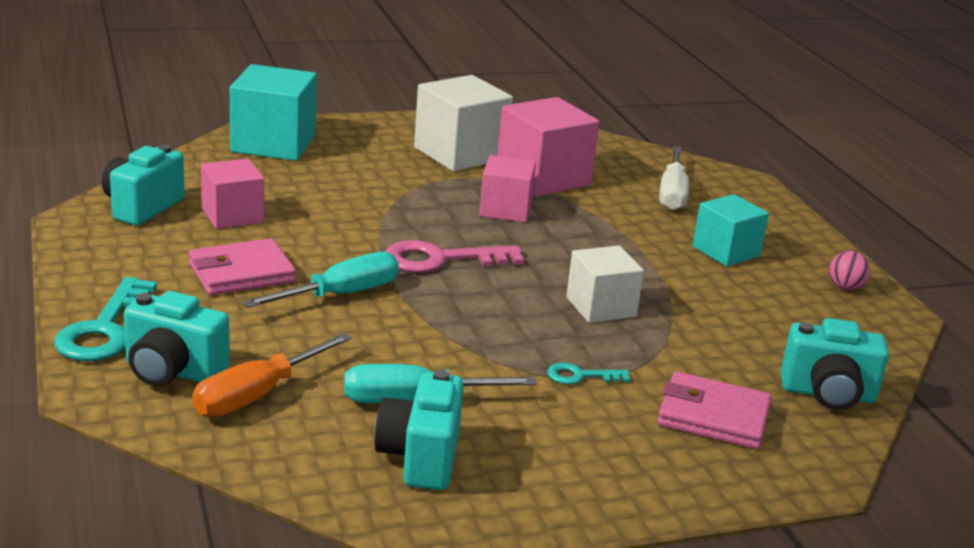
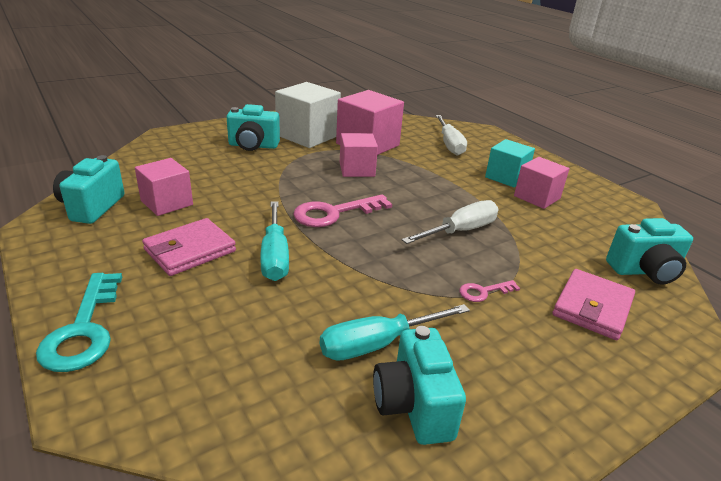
camera: 15 degrees left, 5 degrees up
(172, 371) = (160, 363): turquoise camera -> turquoise camera (253, 146)
(258, 395) = (246, 371): orange screwdriver -> none
(273, 144) = (179, 145): turquoise cube -> none
(340, 295) = (275, 255): turquoise screwdriver -> turquoise screwdriver turned 135 degrees clockwise
(580, 376) = (483, 292): turquoise key -> pink key
(601, 307) = (460, 231): white cube -> white screwdriver
(713, 417) = (592, 307): pink wallet -> pink wallet turned 60 degrees counterclockwise
(751, 284) = (537, 197): none -> pink cube
(845, 288) = (589, 190): pink ball -> none

